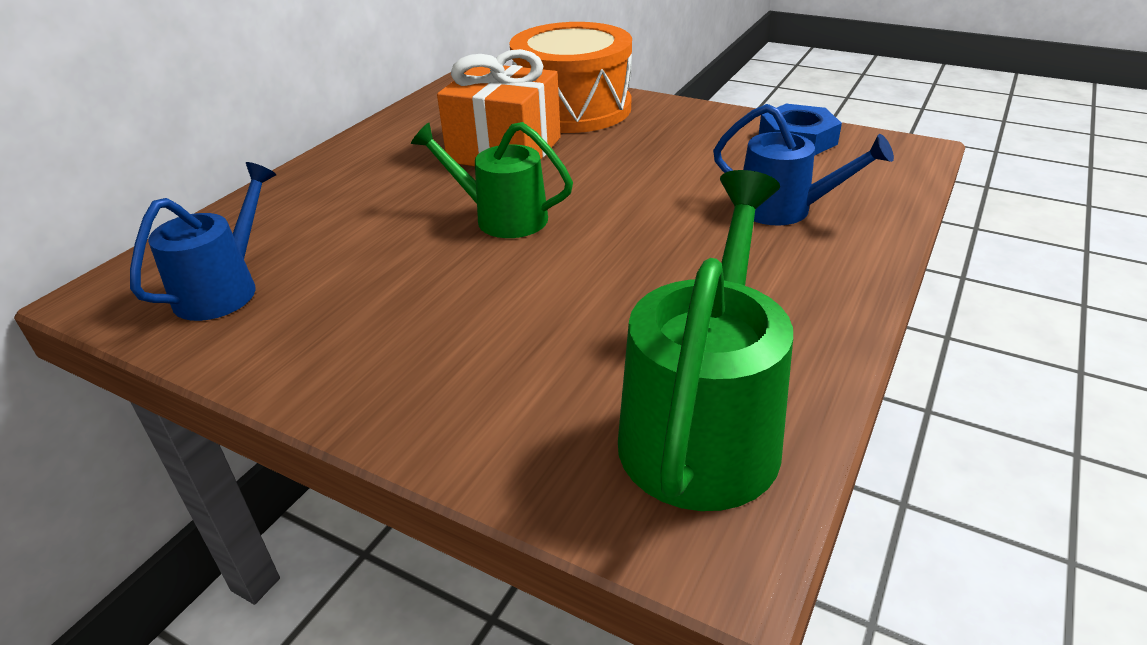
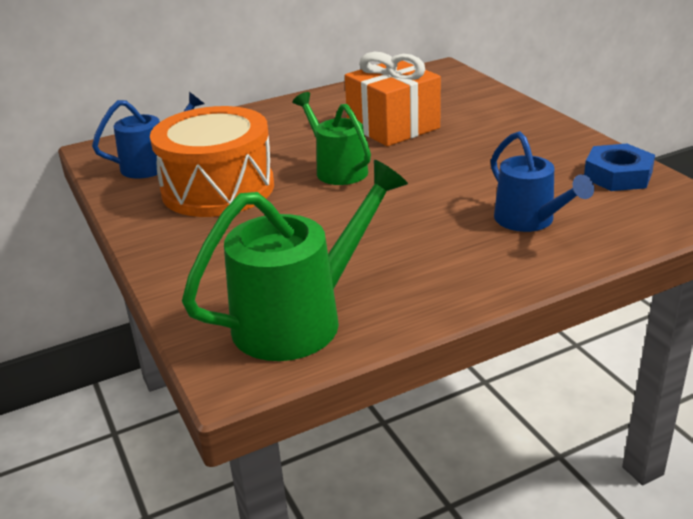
camera: 35 degrees right, 5 degrees down
(573, 108) = (477, 109): orange drum -> orange drum (218, 189)

